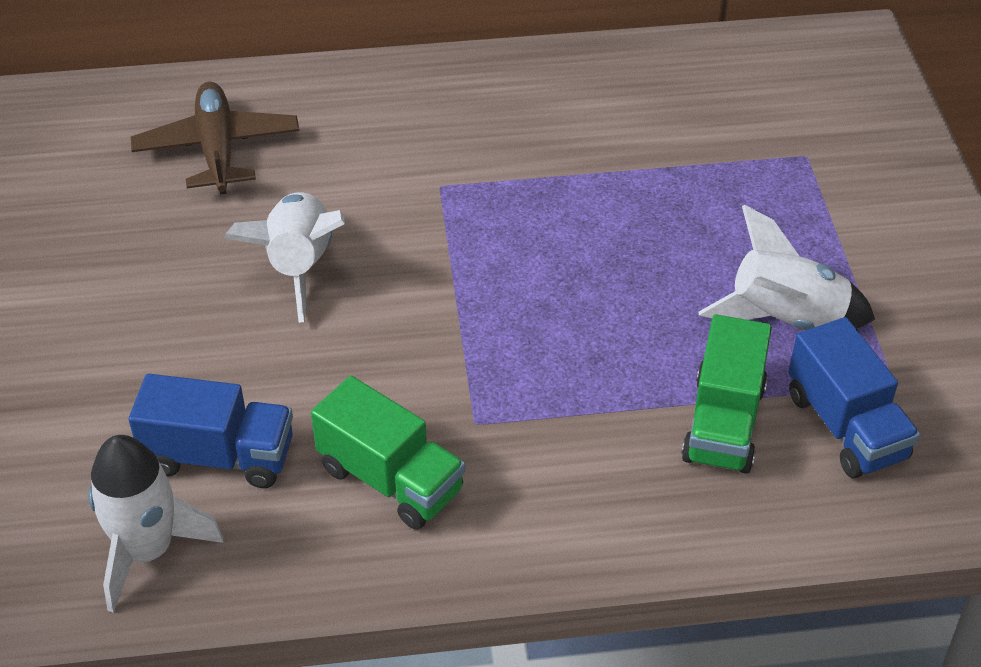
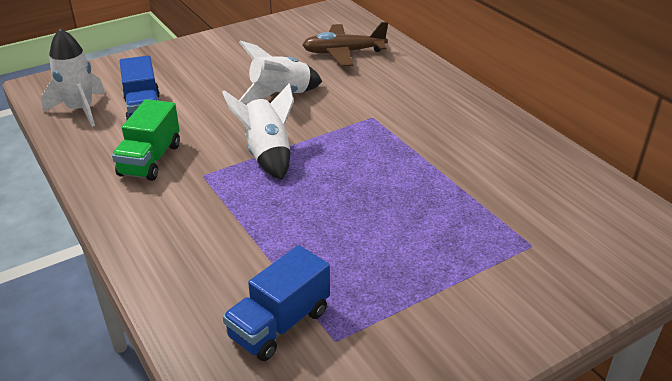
camera: 65 degrees right, 10 degrees down
(217, 149) = (343, 53): brown plane -> brown plane turned 150 degrees counterclockwise
(723, 423) = (252, 266): green truck -> none
(785, 319) = (362, 272): white rocket -> white rocket (267, 154)

